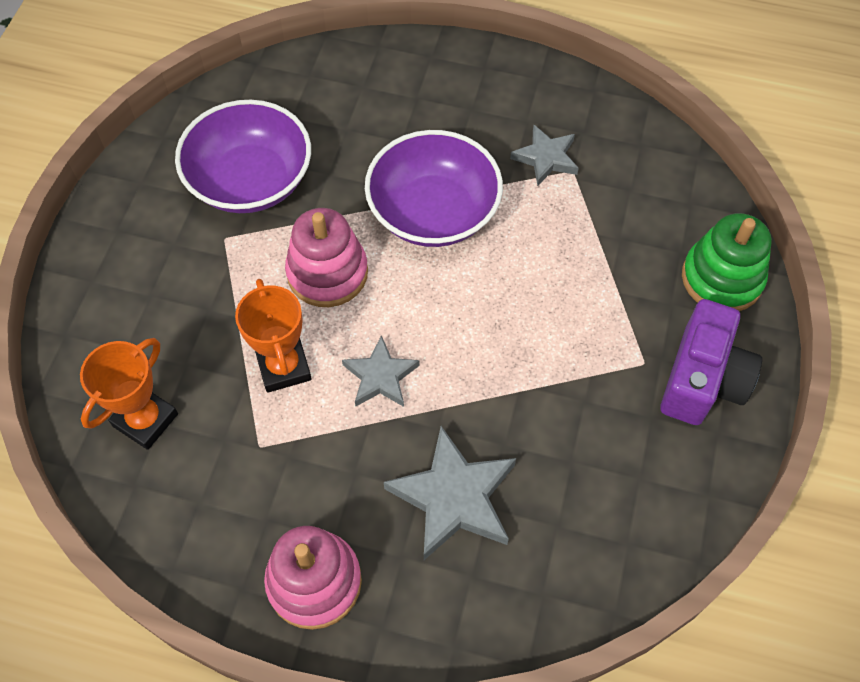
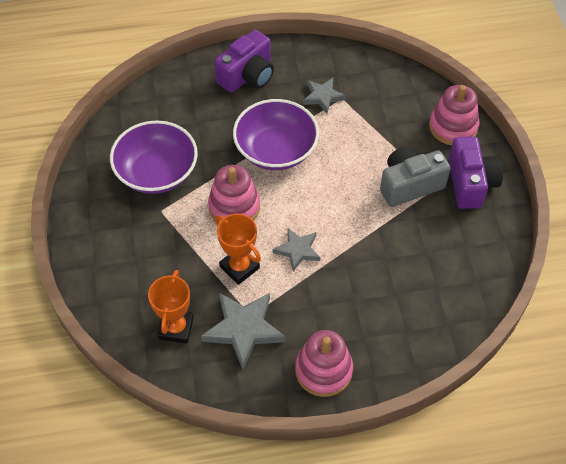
camera: 25 degrees left, 5 degrees down
(453, 497) = (374, 296): grey star -> grey star (243, 329)
(454, 87) = (247, 75): none -> purple camera
(604, 344) = (409, 185): none -> grey camera
(721, 278) = (453, 127): green stacking toy -> pink stacking toy

